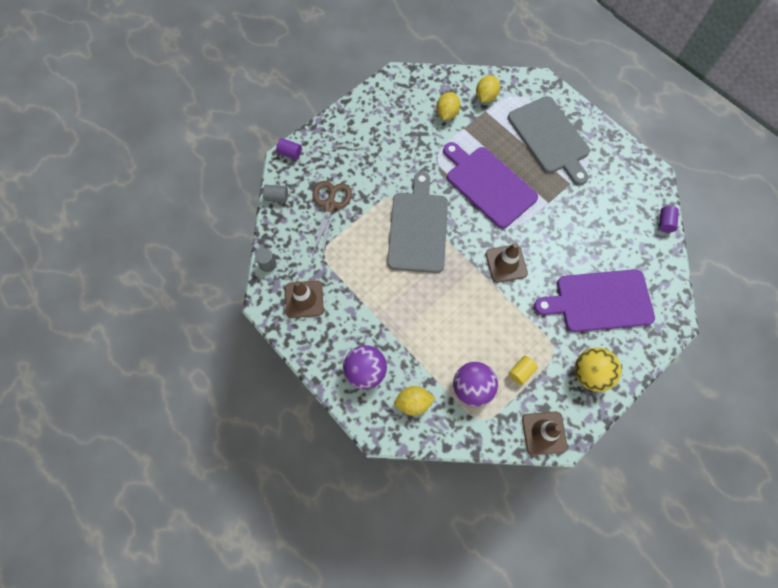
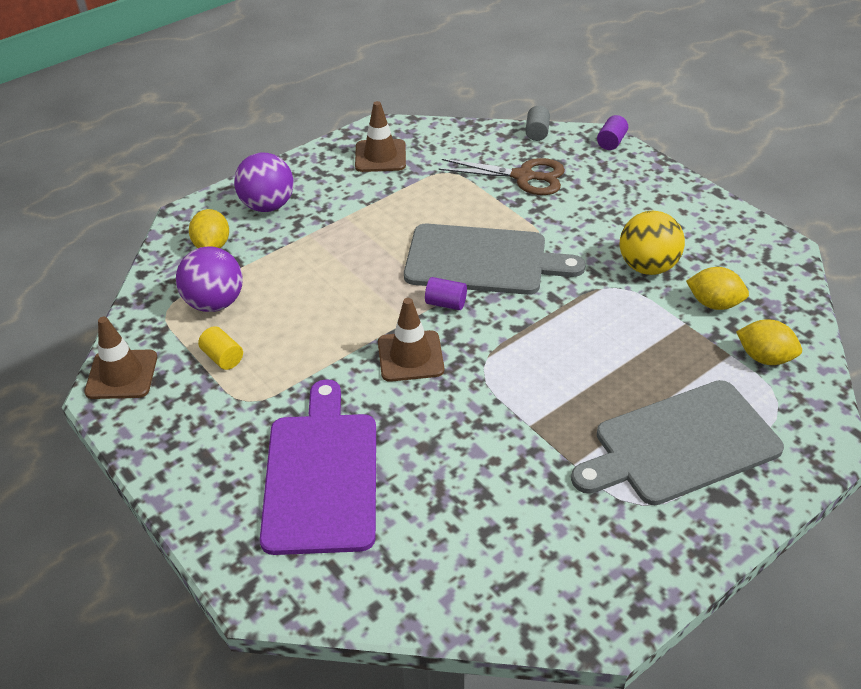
camera: 95 degrees right, 25 degrees down
(268, 264) = (434, 128): grey cylinder -> none
(488, 184) = (566, 346): purple cutting board -> none
(590, 373) = (194, 443): yellow ball -> yellow ball (647, 267)
(665, 223) = (479, 617): purple cylinder -> purple cylinder (446, 303)

